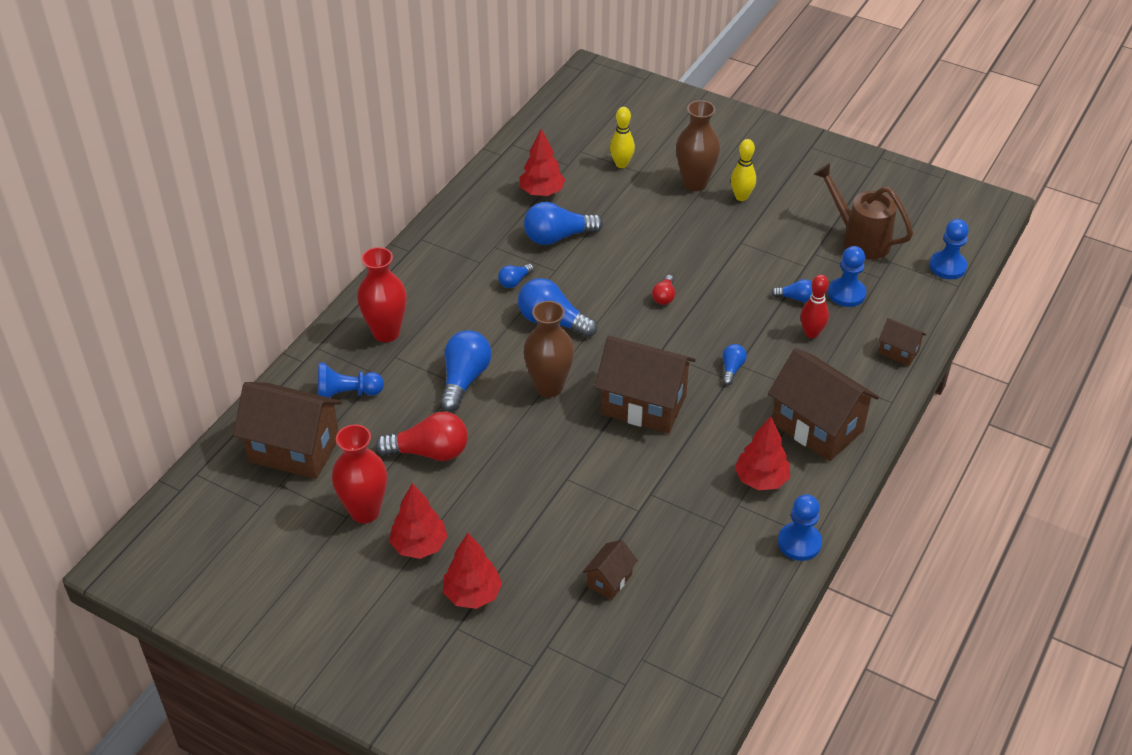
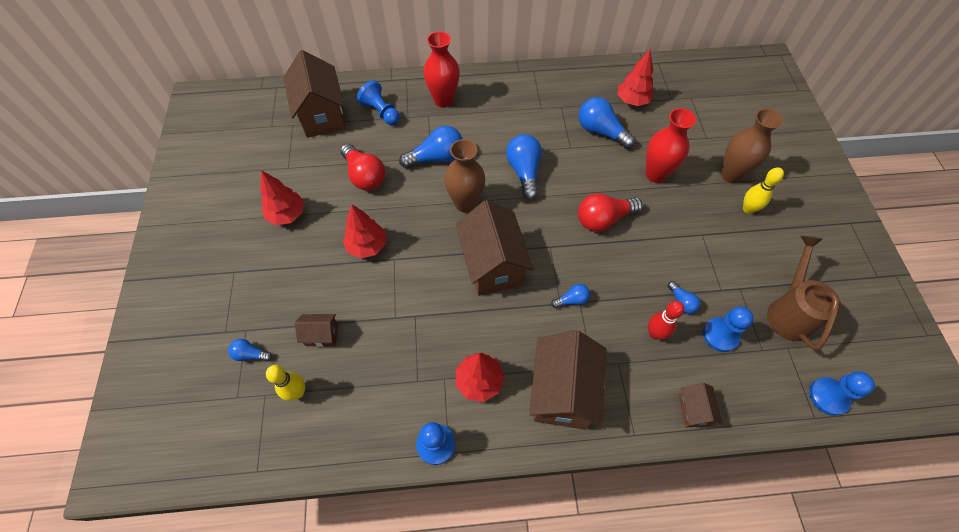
camera: 55 degrees right, 15 degrees up
(365, 511) = (297, 173): red vase -> red vase (655, 174)
(472, 594) = (265, 264): red tree -> red tree (367, 246)
(514, 281) = (541, 133): blue light bulb -> blue light bulb (251, 354)
(621, 164) = (703, 125): yellow bowling pin -> yellow bowling pin (297, 392)
(664, 296) = (603, 219): red light bulb -> red light bulb, size x1.94

